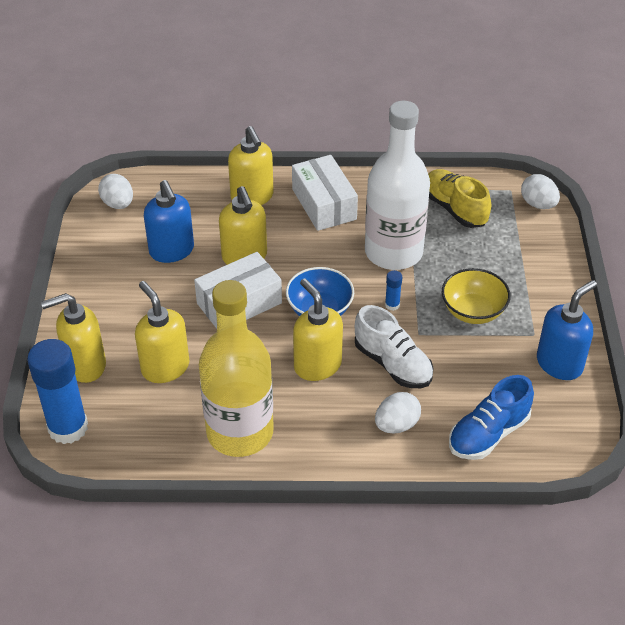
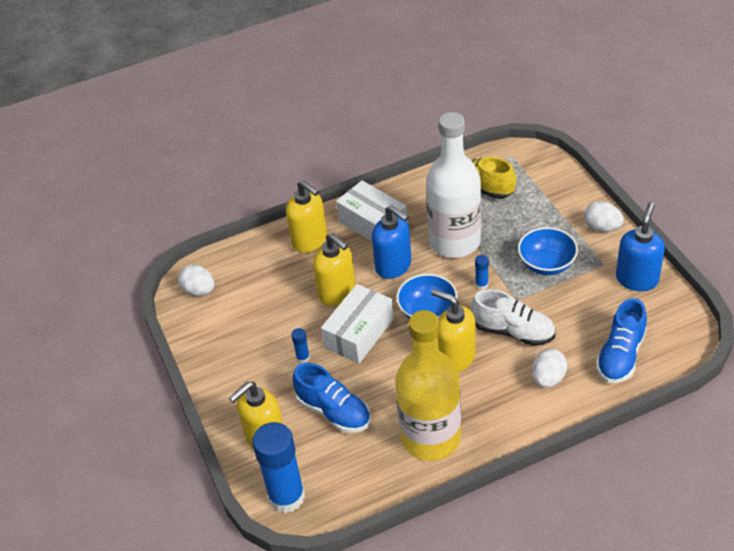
camera: 20 degrees left, 0 degrees up
(165, 367) = (334, 411): yellow soap dispenser -> blue shoe
(171, 305) = (303, 357): none -> blue glue stick
(172, 251) = (273, 312): blue soap dispenser -> blue soap dispenser (393, 266)
(473, 311) = (546, 264): yellow bowl -> blue bowl
(538, 204) = (540, 159): white egg -> white egg (602, 227)

